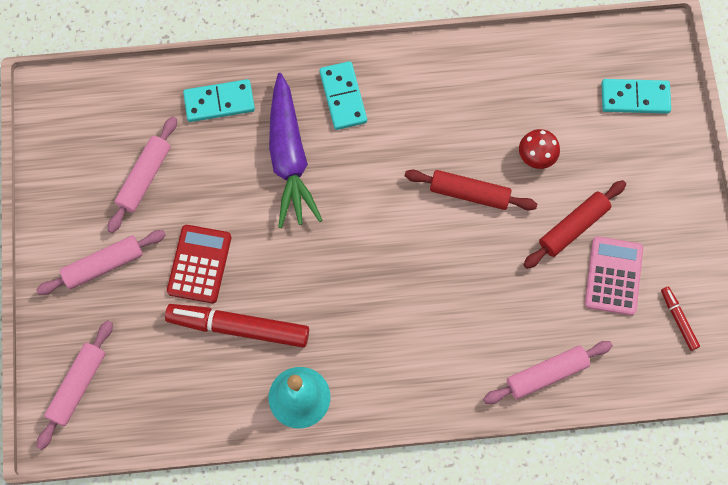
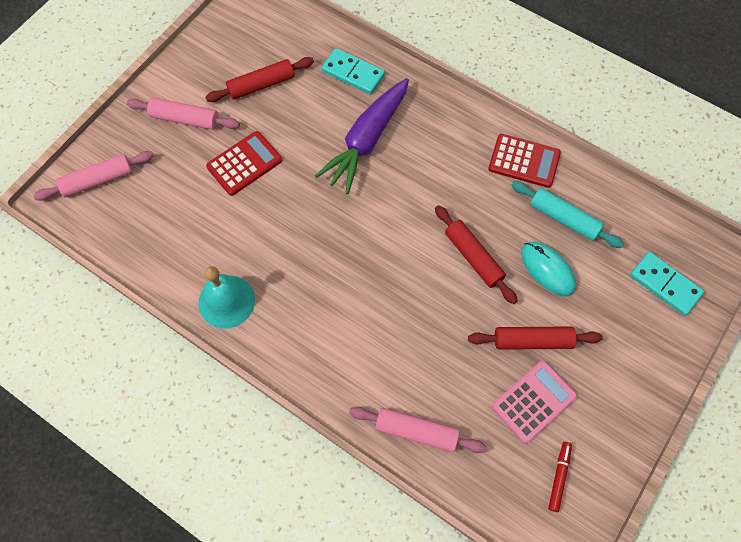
camera: 40 degrees right, 5 degrees down
(144, 178) = (261, 85): pink rolling pin -> red rolling pin
(238, 328) = (230, 223): red marker -> none
(343, 97) = (440, 128): turquoise domino -> none
(439, 74) = (524, 161): none -> red calculator
(513, 101) = (564, 218): none -> turquoise rolling pin
(536, 157) = (547, 269): red mushroom -> turquoise mouse

